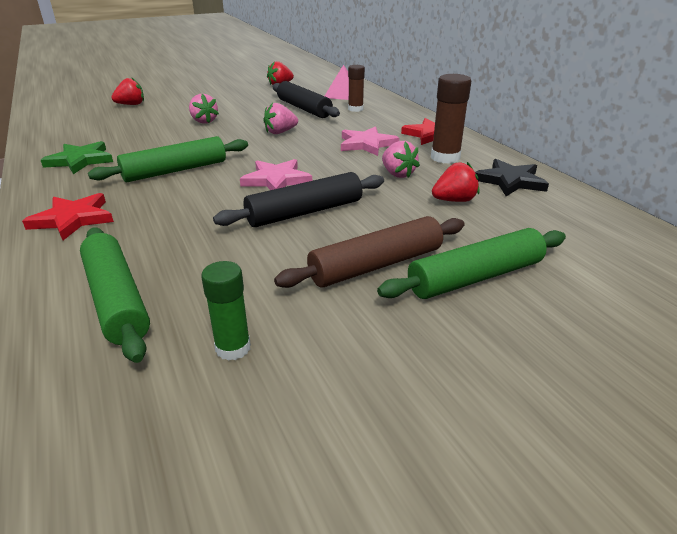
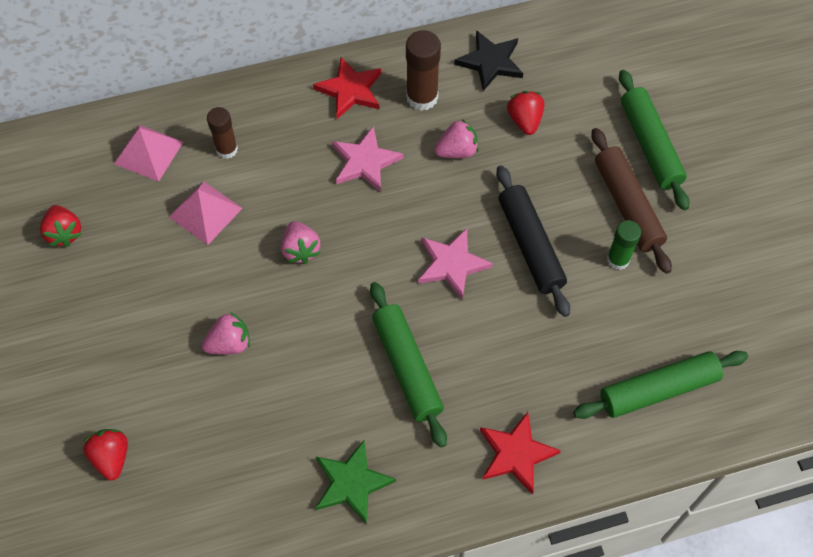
camera: 80 degrees left, 30 degrees up
(233, 348) = (718, 308): green glue stick -> green glue stick (618, 259)
(304, 108) = (205, 212): black rolling pin -> pink pyramid

